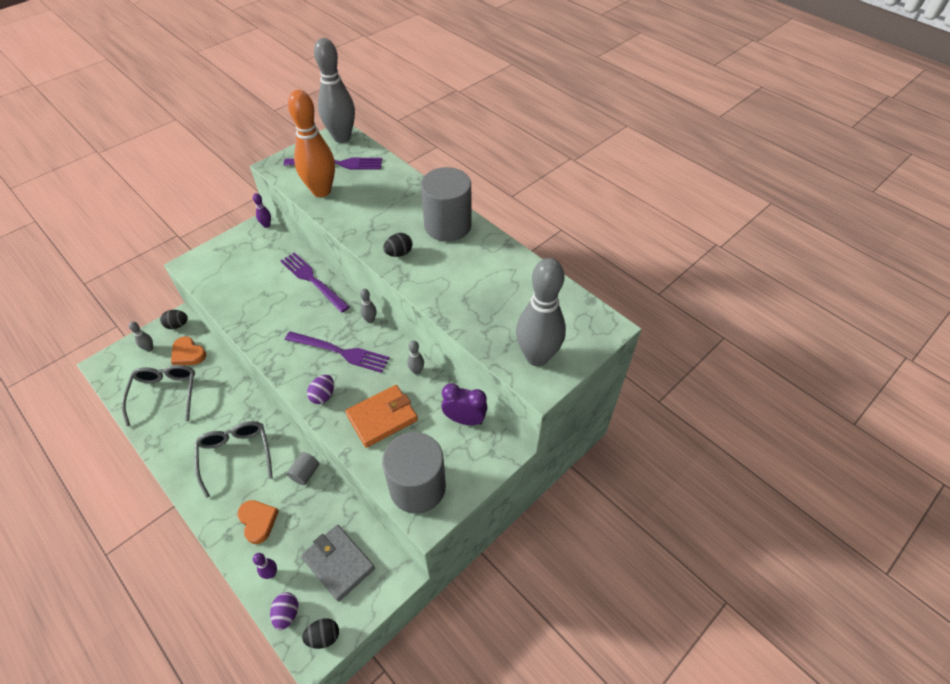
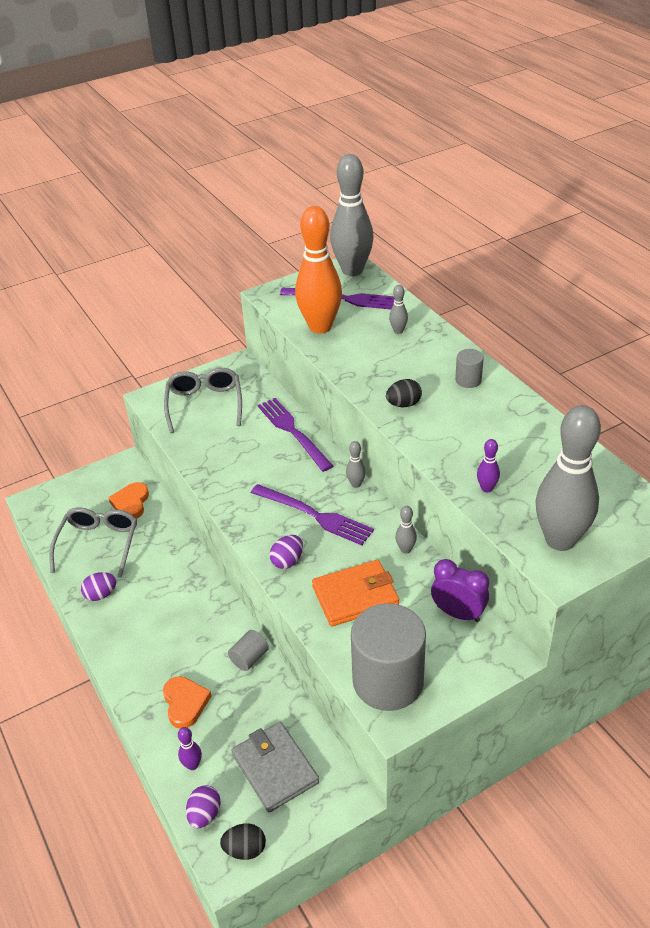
camera: 15 degrees right, 10 degrees down
(149, 348) = (88, 491): grey bowling pin -> grey bowling pin (398, 331)
(173, 438) = (101, 594): none -> purple egg
(177, 325) = (123, 470): black egg -> none
(188, 354) = (131, 503): orange heart -> orange heart turned 45 degrees clockwise
(236, 455) = (170, 625): grey glasses -> grey glasses (204, 404)
(266, 225) = (246, 364): purple bowling pin -> purple bowling pin (486, 488)
(448, 225) = (468, 380): grey cylinder -> grey cylinder, size x0.44

